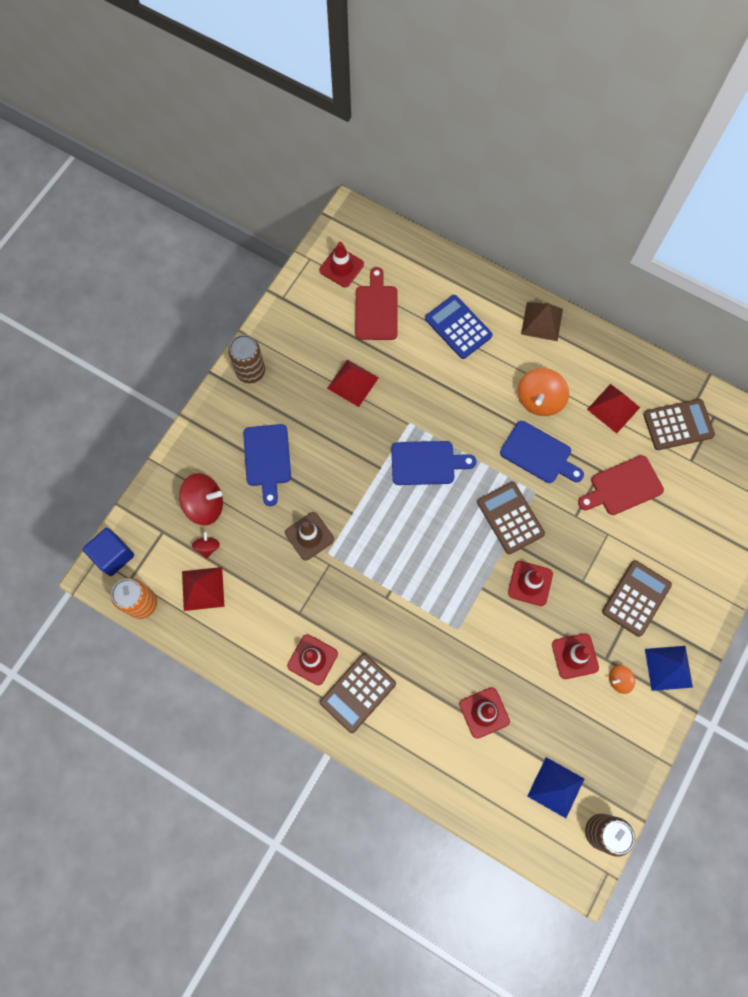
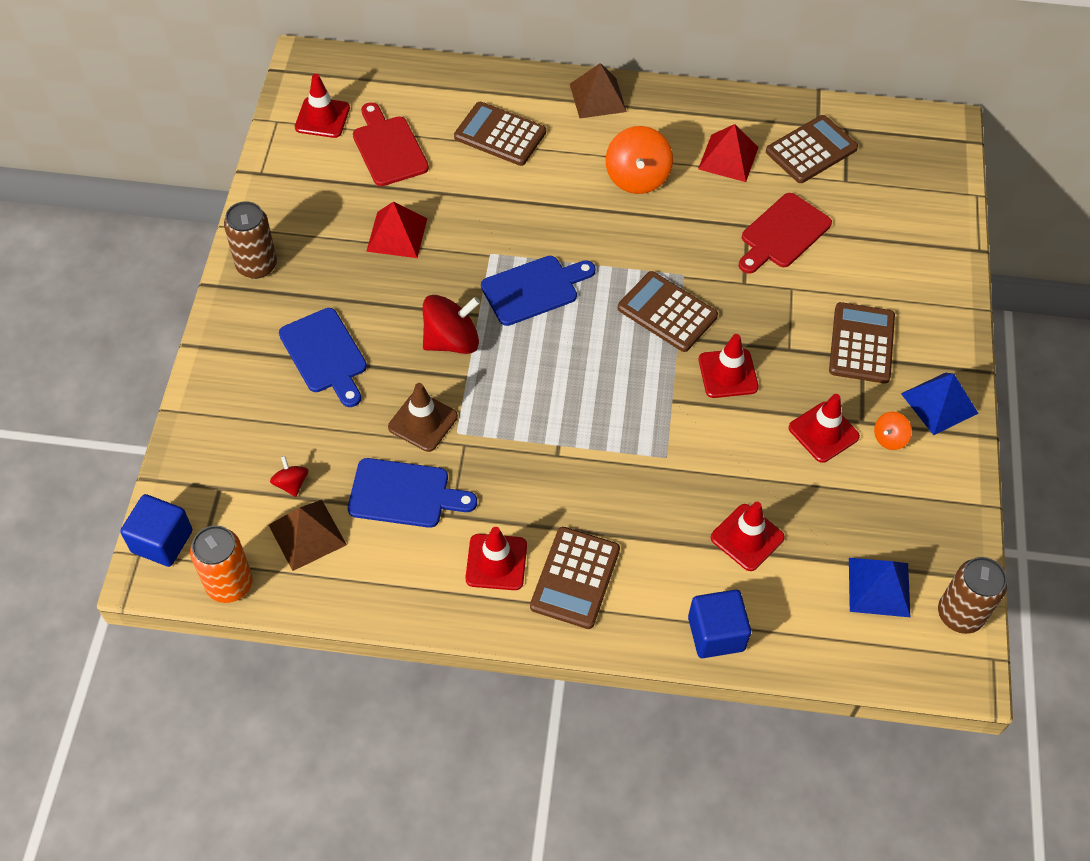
camera: 25 degrees left, 15 degrees down
(203, 588) = (307, 535): red pyramid -> brown pyramid
(205, 505) = (264, 436): red spinning top -> red spinning top (451, 341)
(430, 772) = (716, 634): none -> blue cube
(458, 327) = (500, 135): blue calculator -> brown calculator
(539, 454) = (666, 233): blue cutting board -> blue cutting board (404, 494)

